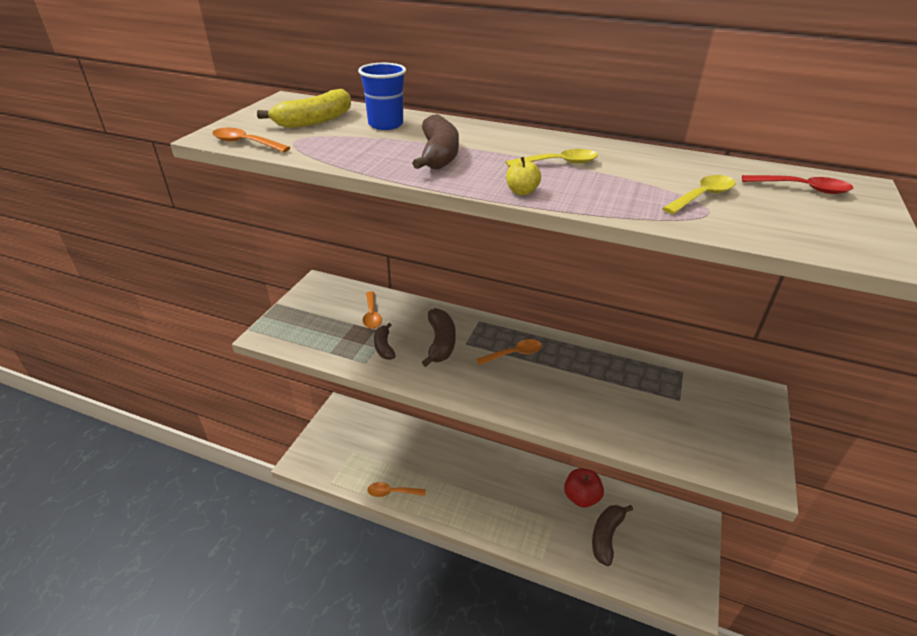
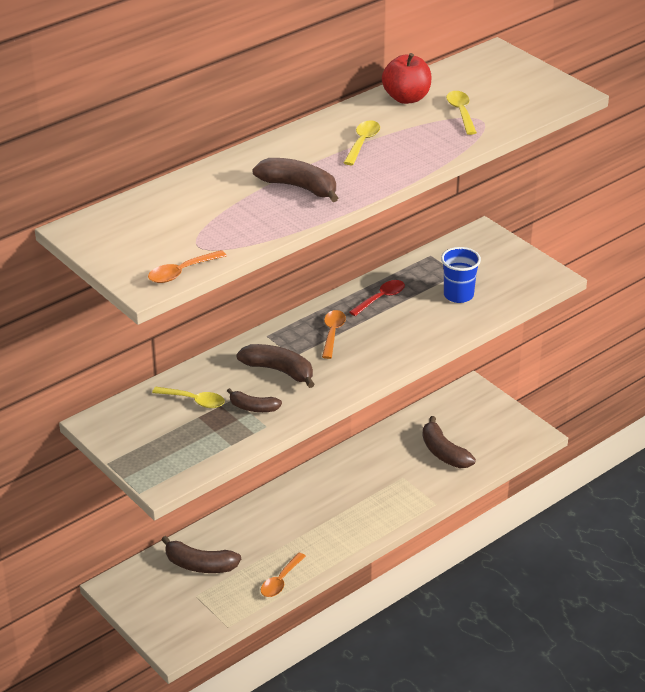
camera: 60 degrees left, 0 degrees up
(314, 121) = (157, 227): yellow banana -> none
(372, 315) = (194, 401): orange spoon -> yellow spoon
(382, 440) = (200, 565): none -> brown banana
(385, 124) = (205, 193): blue cup -> blue cup (458, 295)
(522, 191) = (394, 174): yellow apple -> none
(581, 497) = (393, 448): red apple -> red apple (406, 98)
(802, 189) = (482, 73): red spoon -> red spoon (381, 298)

